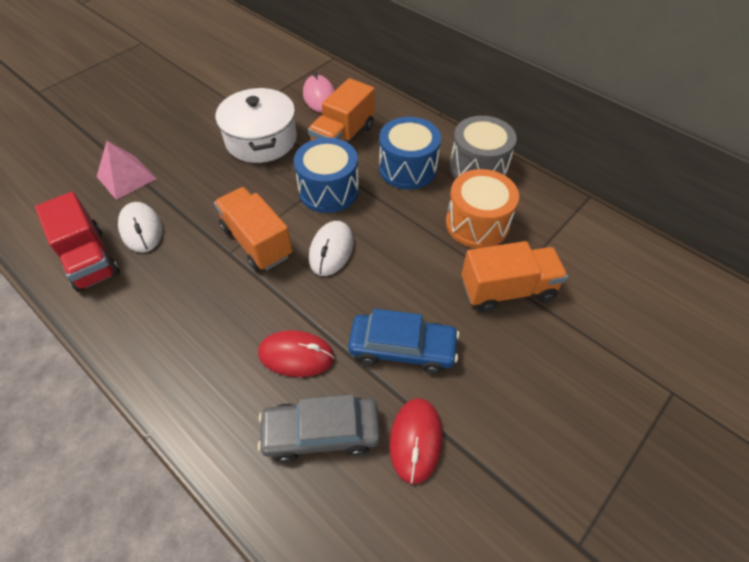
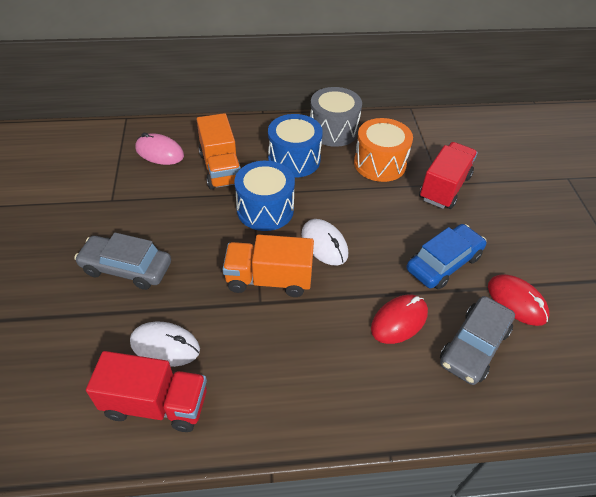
camera: 50 degrees left, 5 degrees down
(126, 177) = (84, 323): pink pyramid -> none
(191, 162) = (126, 268): none -> grey car
(261, 140) = (160, 211): white pot -> none
(507, 290) = (444, 187): orange truck -> red truck

